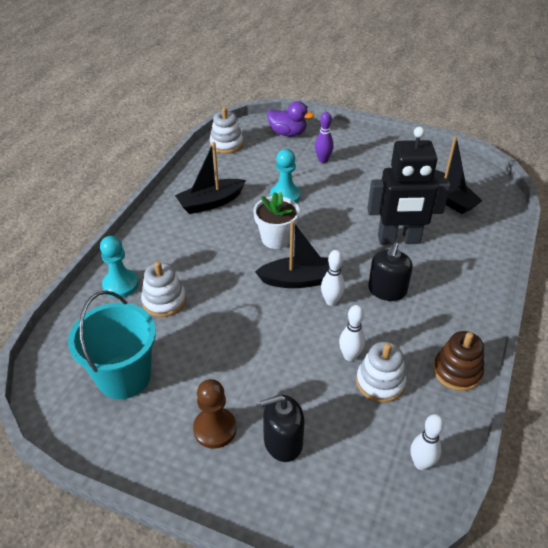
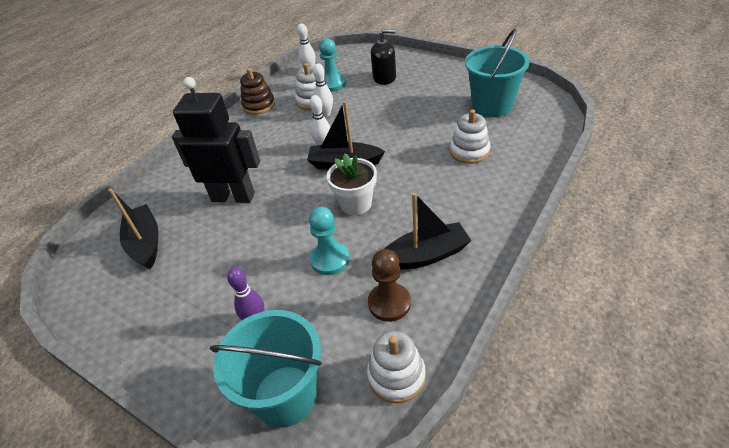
camera: 165 degrees left, 0 degrees up
(120, 285) = (514, 166): turquoise pawn -> turquoise pawn (333, 84)
(215, 429) = (425, 82): brown pawn -> brown pawn (389, 303)
(288, 133) = (285, 395): purple duck -> turquoise bucket
(387, 290) = (273, 153): black soap dispenser -> none

